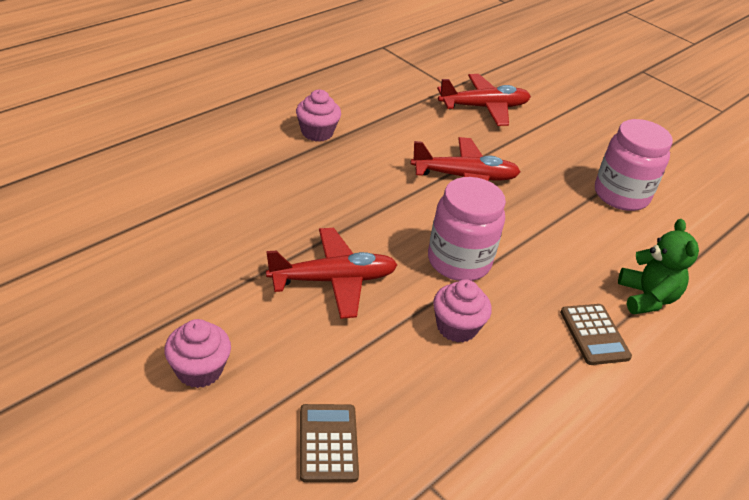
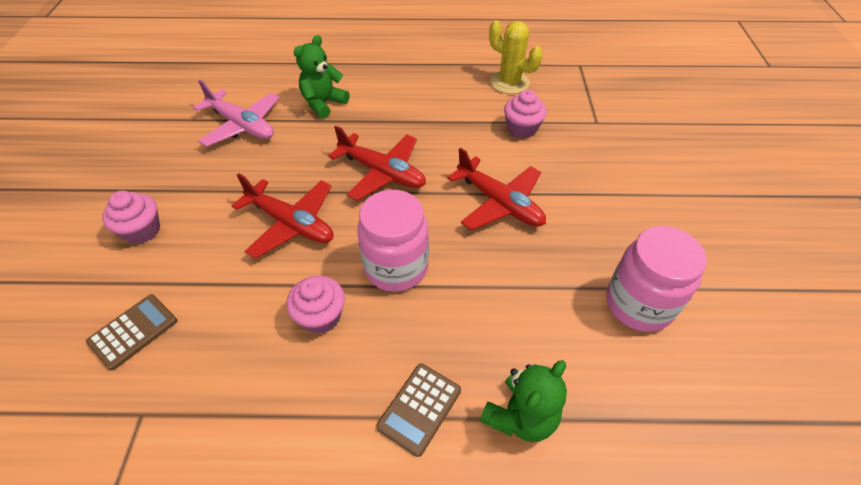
camera: 50 degrees right, 10 degrees up
(152, 227) = (242, 125): none -> pink plane
(208, 169) = (323, 103): none -> green teddy bear
(317, 132) = (430, 111): pink cupcake -> pink cupcake (522, 129)
(349, 82) = (509, 82): none -> yellow cactus
(484, 107) = (605, 153): red plane -> red plane (382, 173)

